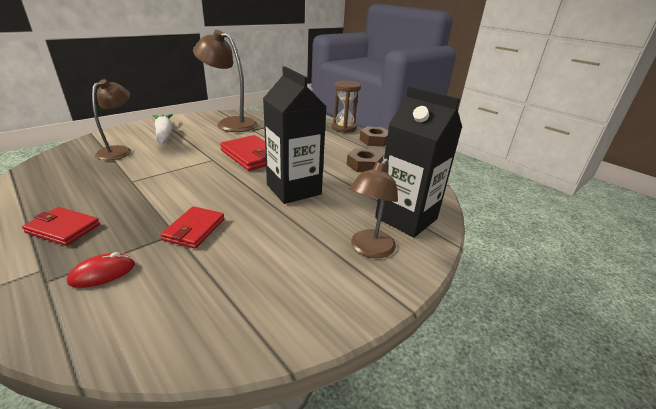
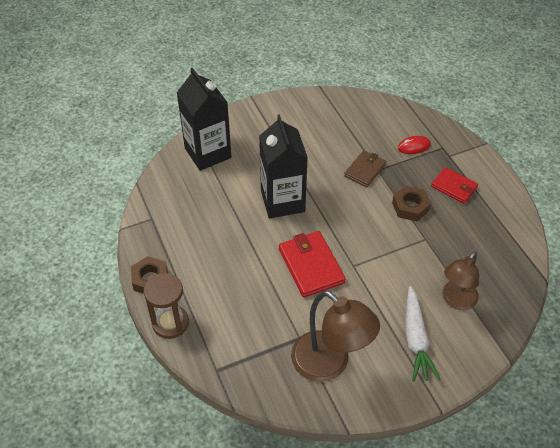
camera: 160 degrees left, 20 degrees up
(194, 229) = (365, 170): red wallet -> brown wallet
(364, 165) = (197, 228): brown nut -> brown nut (410, 207)
(369, 249) = (252, 133): brown lamp -> none

